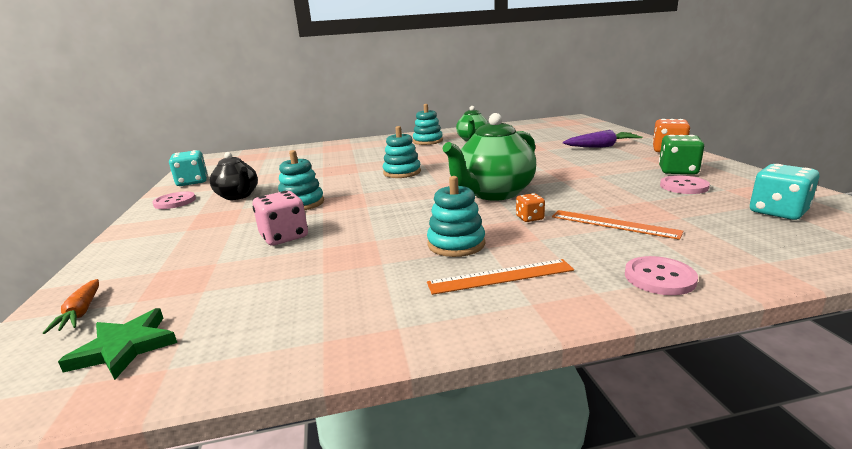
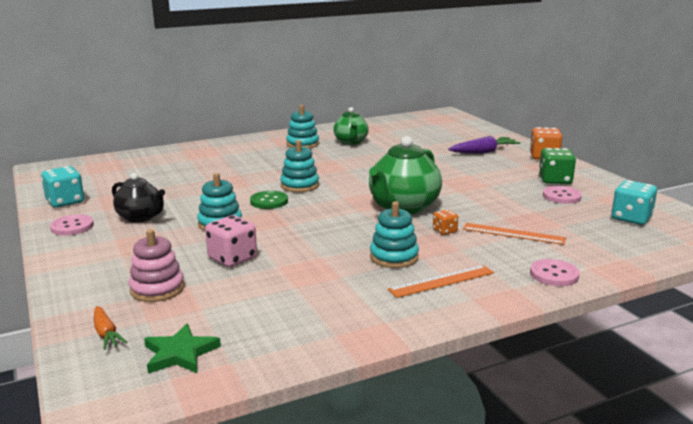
camera: 15 degrees left, 0 degrees up
(183, 264) = (157, 289): none -> pink stacking toy
(363, 185) = (269, 201): none -> green button

